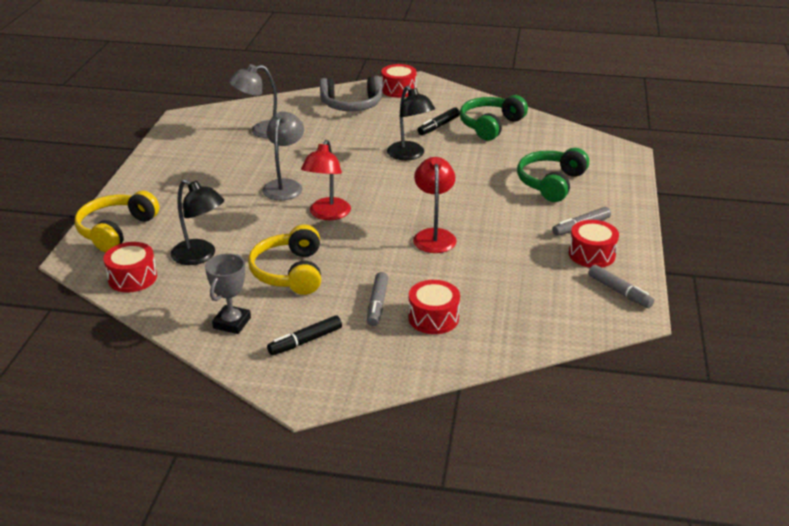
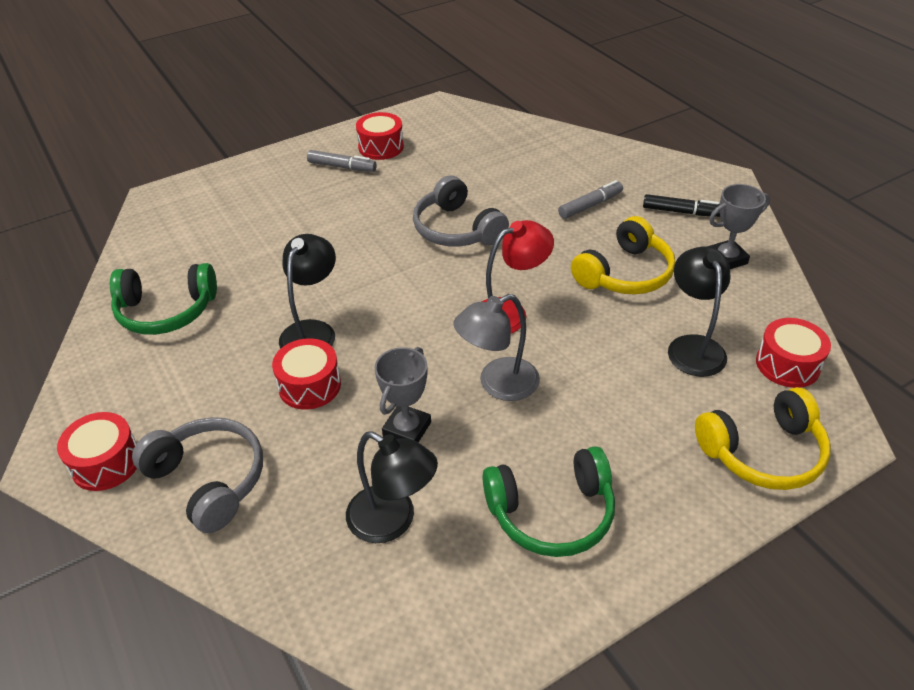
camera: 130 degrees left, 10 degrees up
(261, 131) = (392, 521): grey lamp -> black lamp
(301, 152) = (407, 429): none -> grey trophy
(433, 318) = (565, 174): red drum -> red drum (309, 385)
(434, 236) = (456, 229): red lamp -> grey headphones
(438, 126) = (207, 351): black marker -> none
(550, 183) = (275, 212): green headphones -> green headphones (552, 513)
(619, 292) = (418, 120): grey marker -> none

